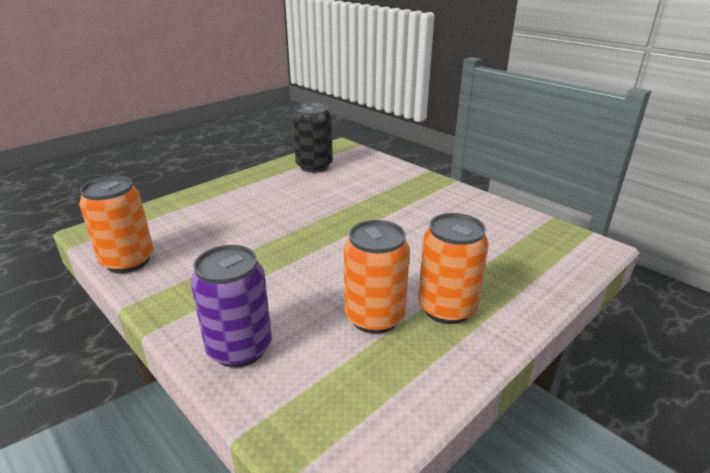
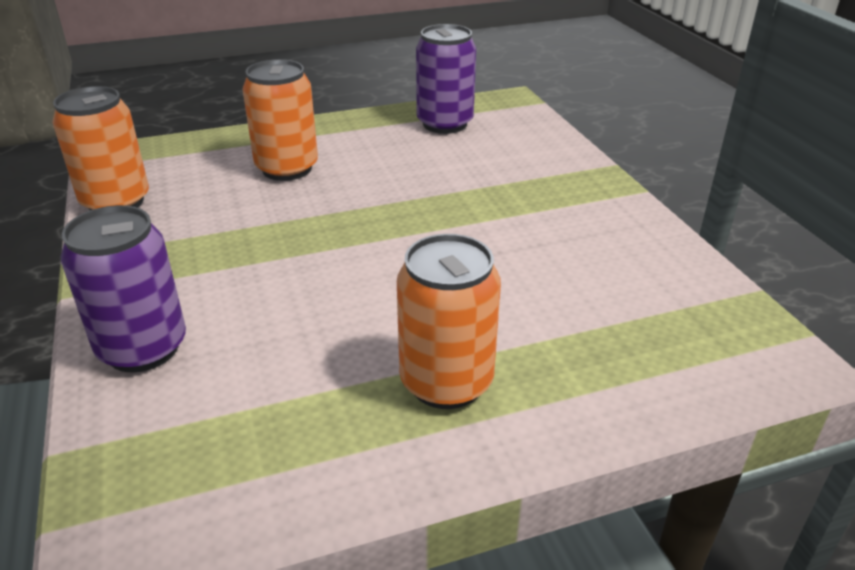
camera: 25 degrees right, 5 degrees up
(314, 166) = (445, 124): black can -> purple can
(374, 317) = (336, 362): orange can -> orange can (287, 168)

